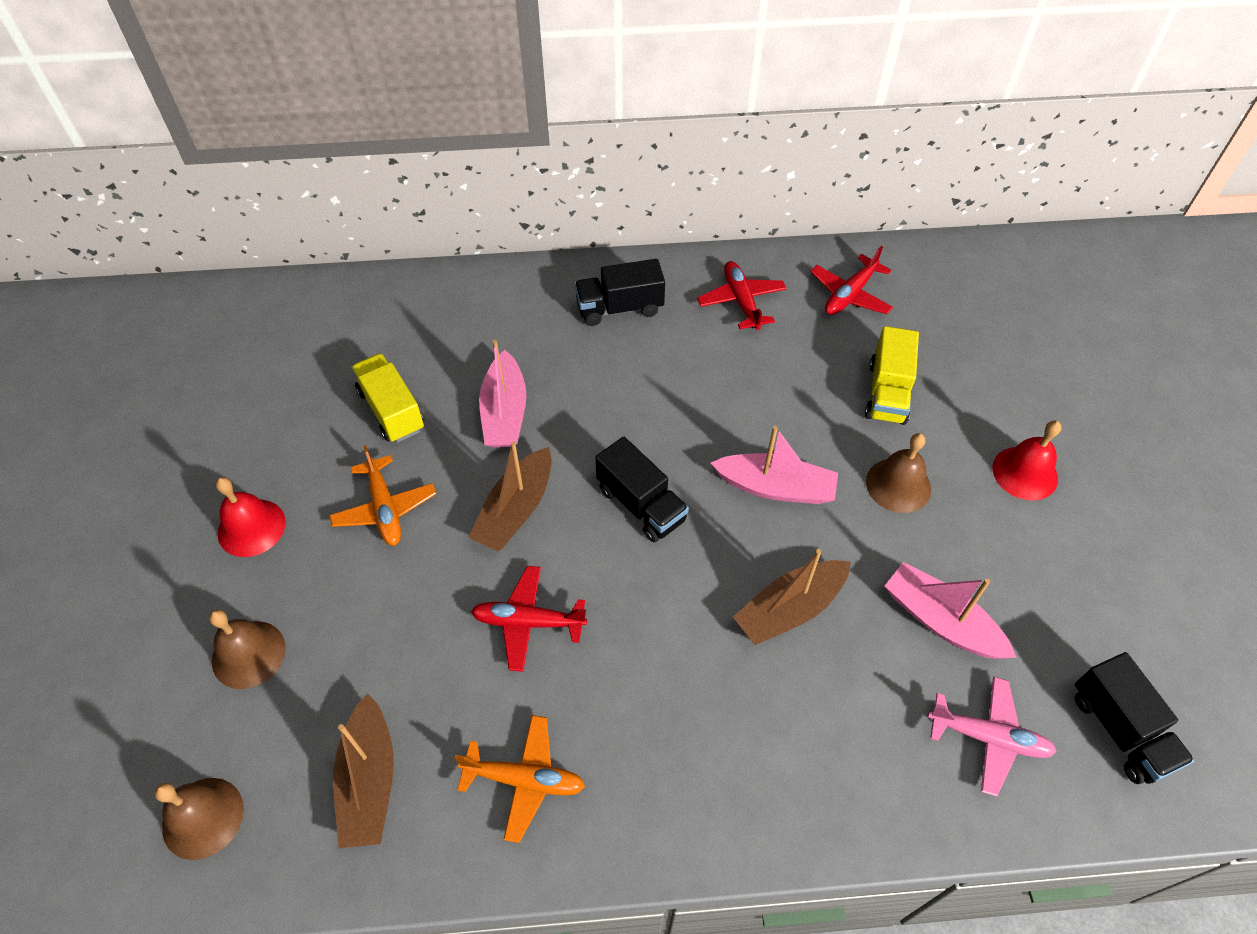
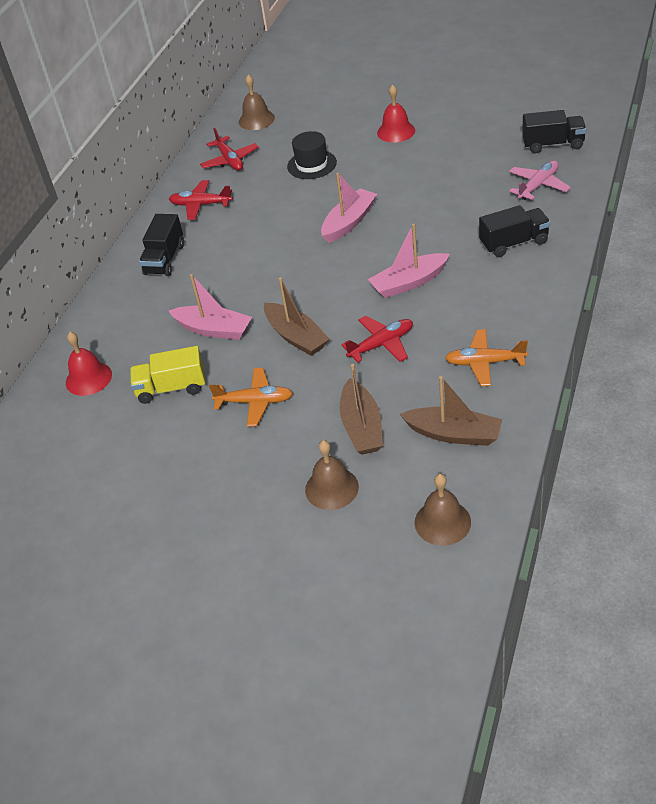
camera: 60 degrees left, 10 degrees down
(251, 527) = (226, 478): red bell -> red bell (88, 378)
(525, 780) = (484, 363): orange plane -> orange plane turned 120 degrees counterclockwise
(528, 622) = (381, 344): red plane -> red plane turned 150 degrees counterclockwise
(641, 504) = (327, 280): black truck -> black truck (514, 243)
(790, 609) = (431, 235): brown boat -> brown boat (362, 427)
(887, 392) = (312, 164): yellow truck -> black hat
(898, 485) = (376, 176): brown bell -> brown bell (256, 120)
(941, 621) = (467, 183): pink boat -> pink boat (409, 283)

